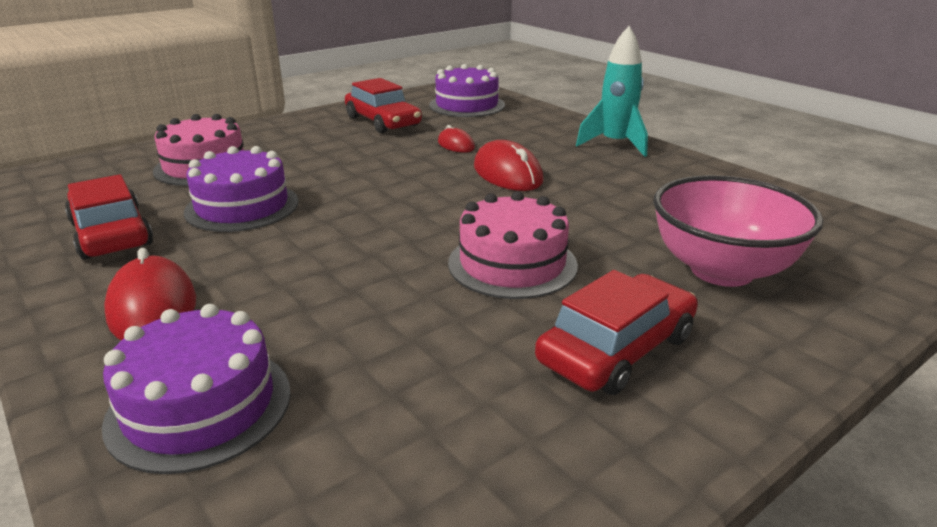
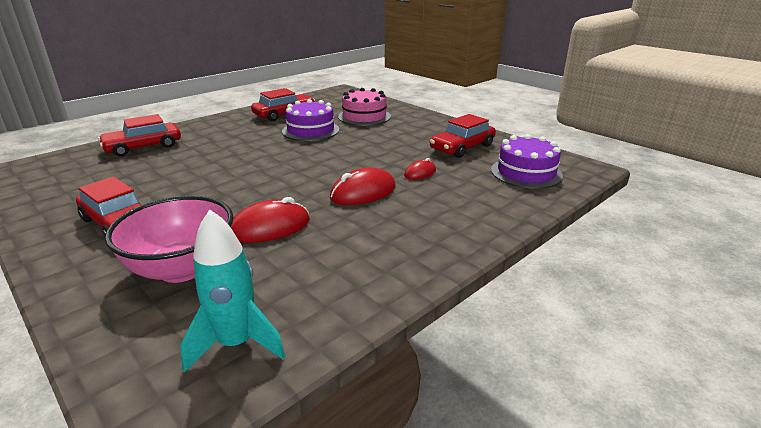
camera: 85 degrees right, 0 degrees up
(152, 308) = (215, 130): red mouse -> red mouse (270, 227)
(200, 406) = (143, 147): purple cake -> red car
(512, 264) = (223, 196): pink cake -> none
(615, 144) = (446, 241): turquoise rocket -> turquoise rocket (236, 344)

